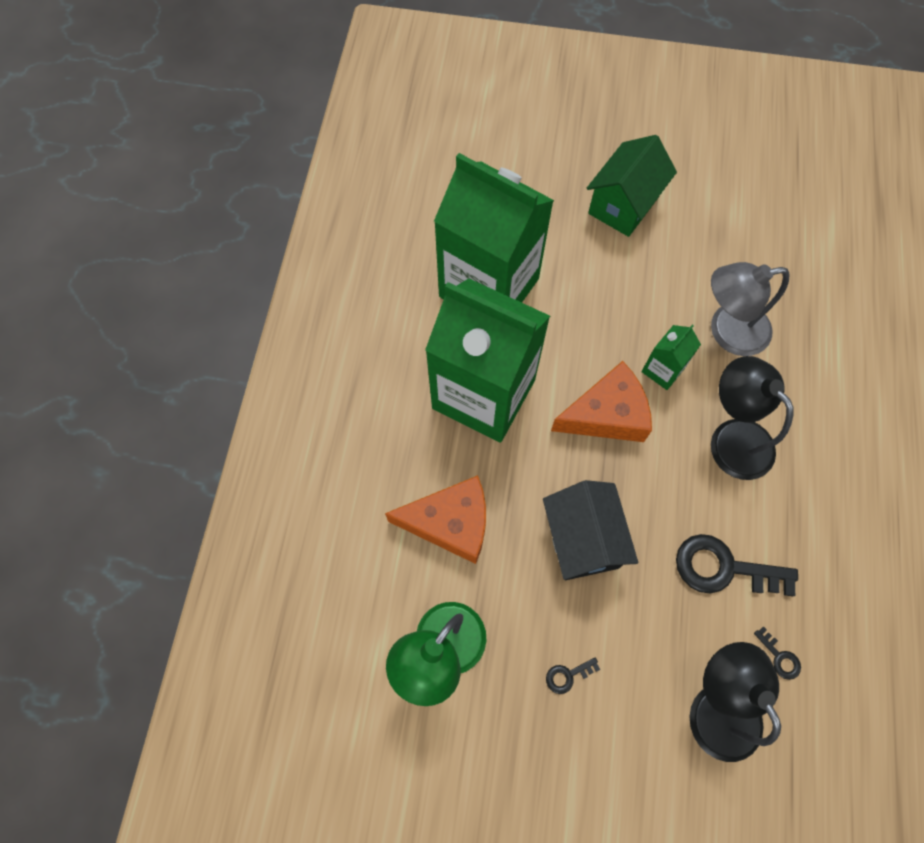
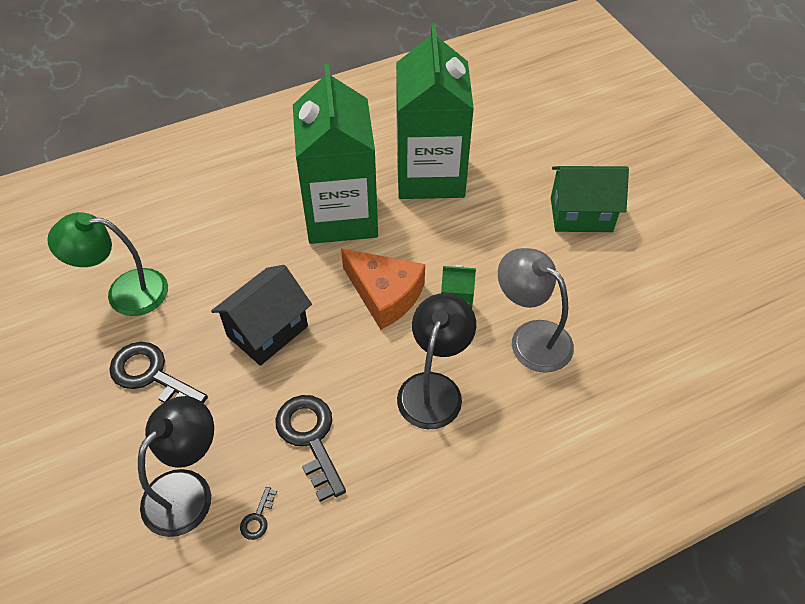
camera: 55 degrees right, 15 degrees down
(450, 523) = (225, 248): orange cheese -> none
(567, 675) = (151, 375): black key -> black key, size x2.24

